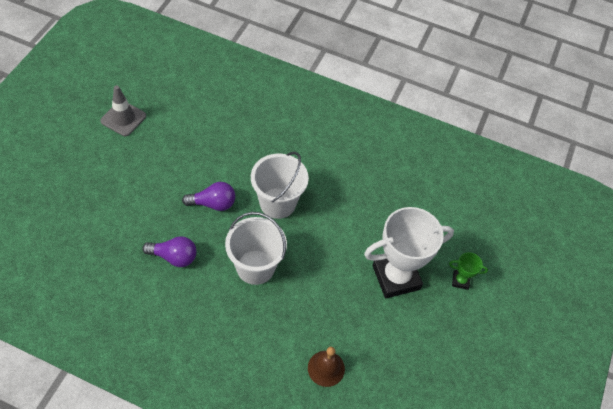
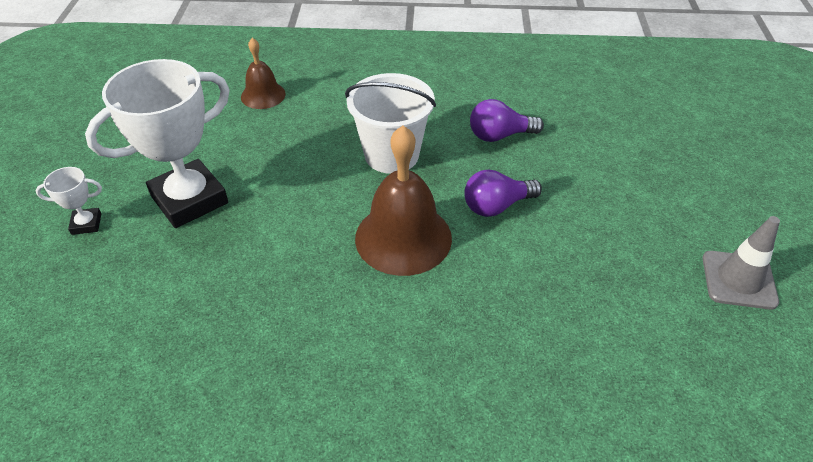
camera: 165 degrees right, 10 degrees down
(277, 203) = (403, 238): white bucket -> brown bell
(460, 281) = (86, 224): green trophy -> white trophy

